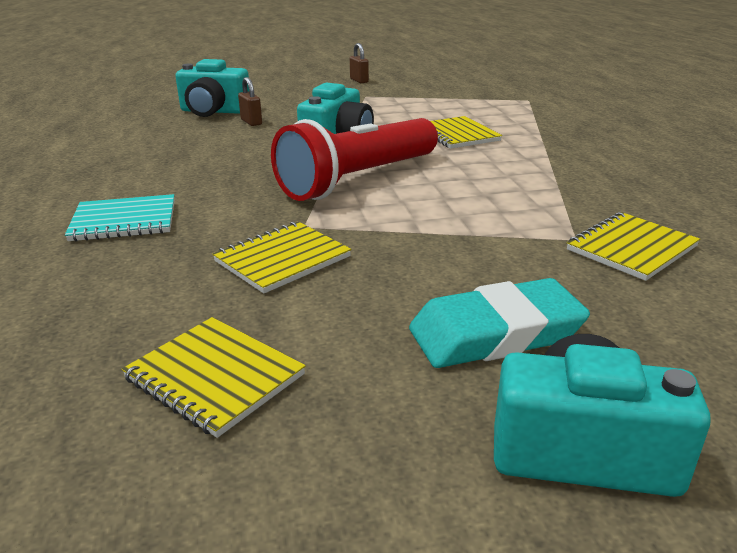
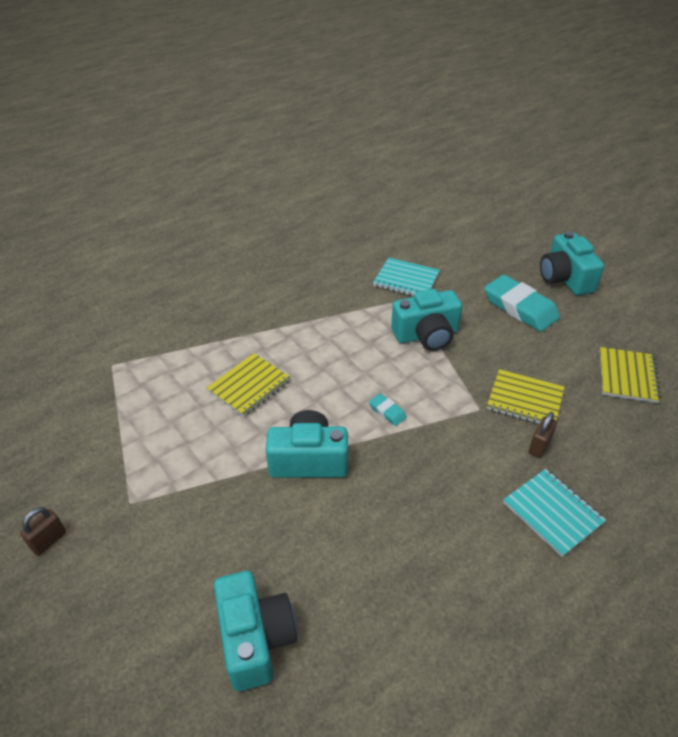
camera: 115 degrees left, 15 degrees up
(251, 122) = (281, 567): brown padlock -> brown padlock (539, 446)
(358, 180) = (387, 411): red flashlight -> turquoise eraser
(475, 230) = (426, 335): none -> turquoise camera
(631, 248) = (406, 280): yellow notebook -> turquoise notebook

